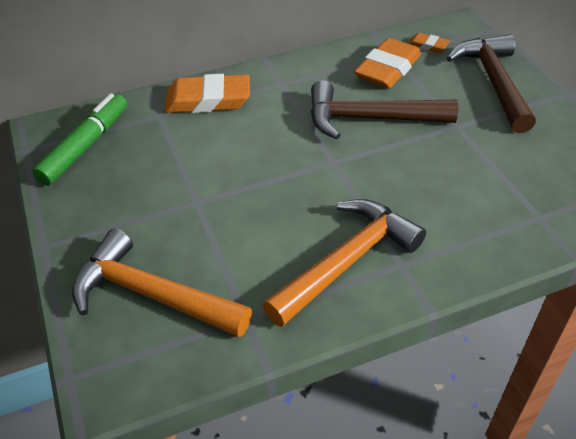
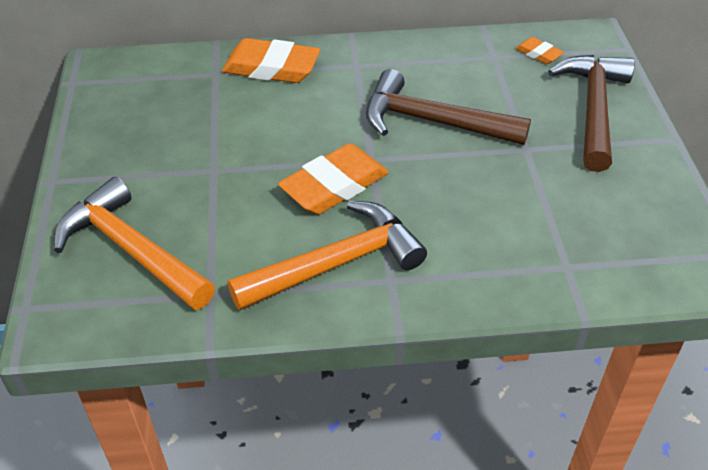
camera: 15 degrees right, 0 degrees up
(85, 146) = (130, 91): green marker -> none
(388, 69) = (480, 71): orange eraser -> orange eraser (334, 186)

